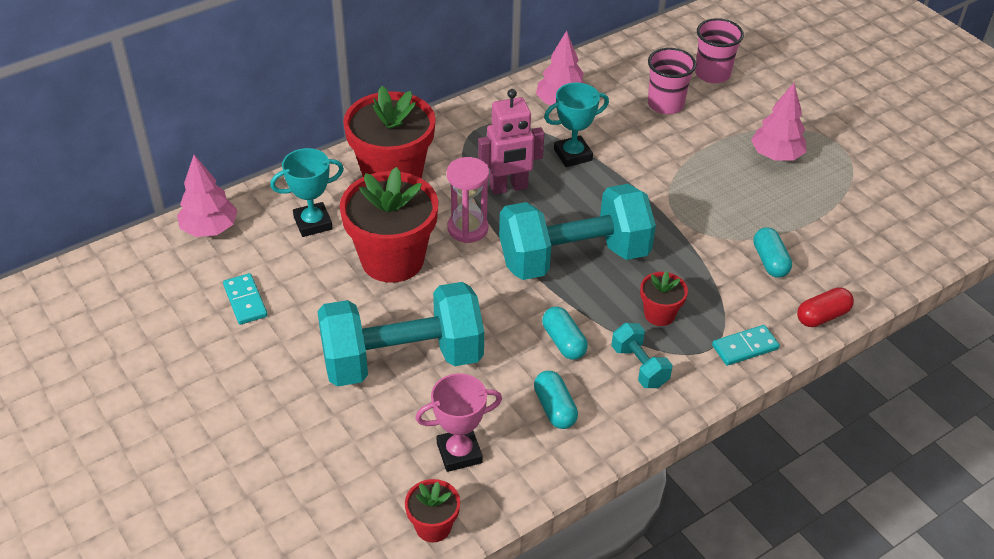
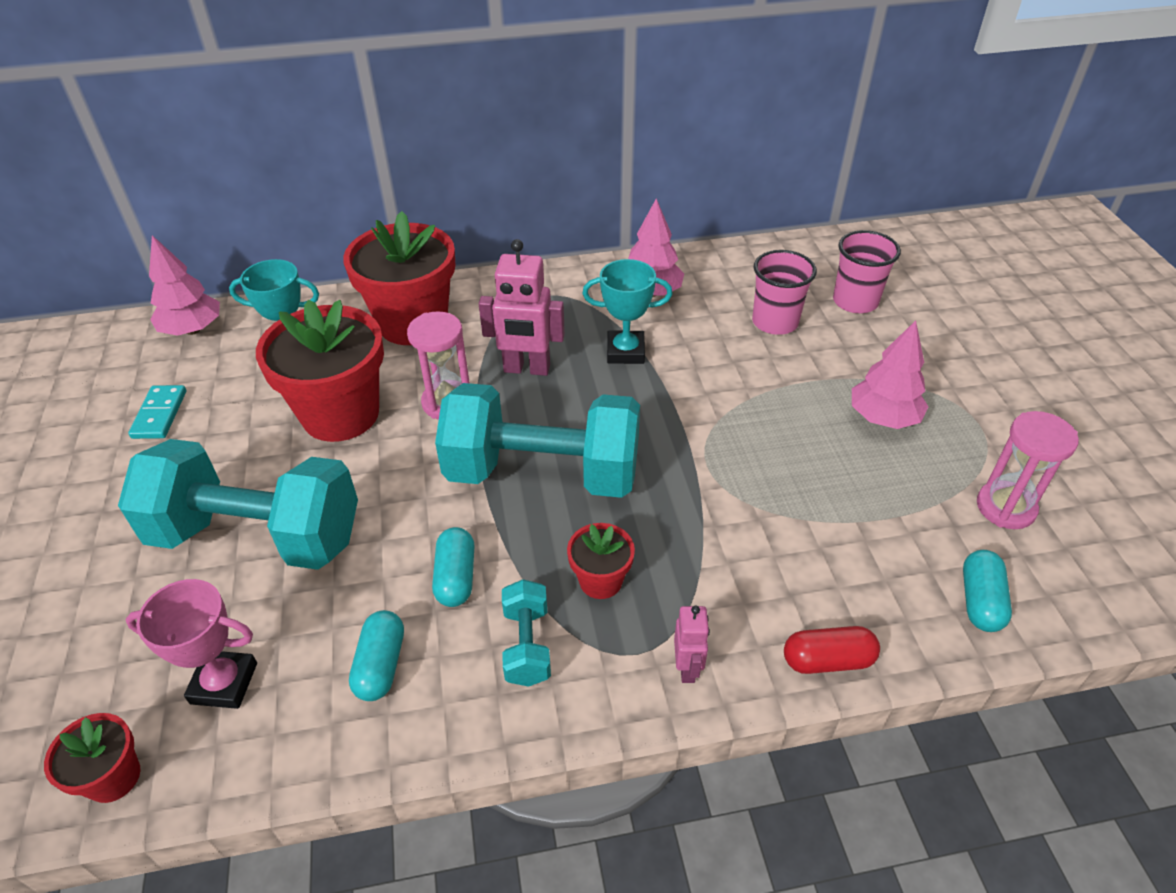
camera: 25 degrees right, 0 degrees up
(745, 347) = (687, 668): turquoise domino -> pink robot
(770, 261) = (795, 555): turquoise capsule -> turquoise capsule (980, 601)
(878, 194) = (1005, 507): none -> pink hourglass

